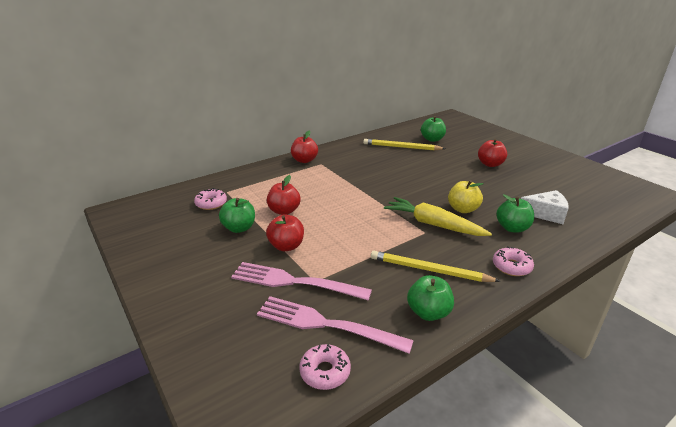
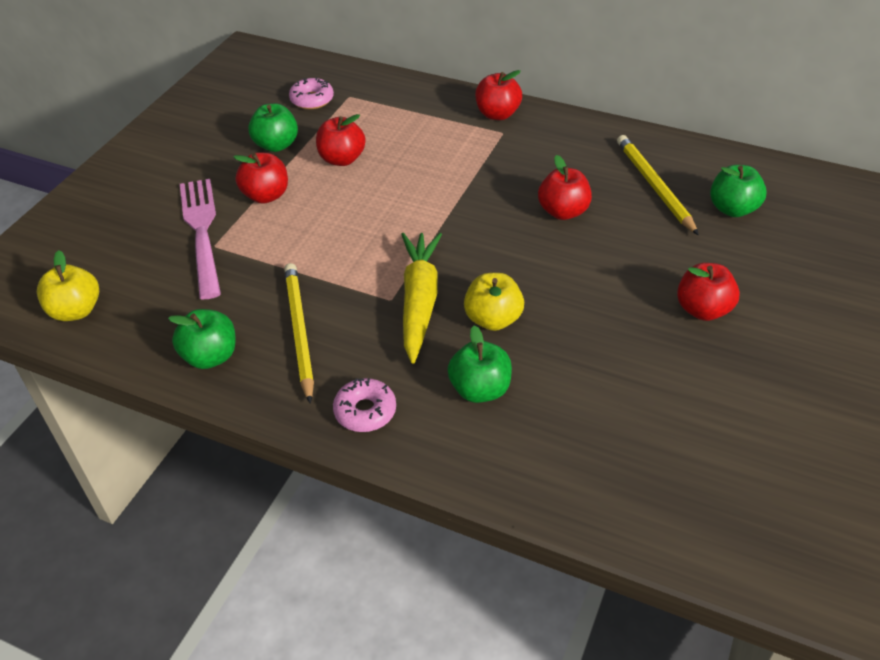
camera: 60 degrees right, 15 degrees up
(325, 372) = (76, 311): pink donut -> yellow apple
(326, 324) = (144, 284): pink fork -> none
(398, 170) = (563, 212): none -> red apple
(545, 214) = (565, 422): white cheese -> none

